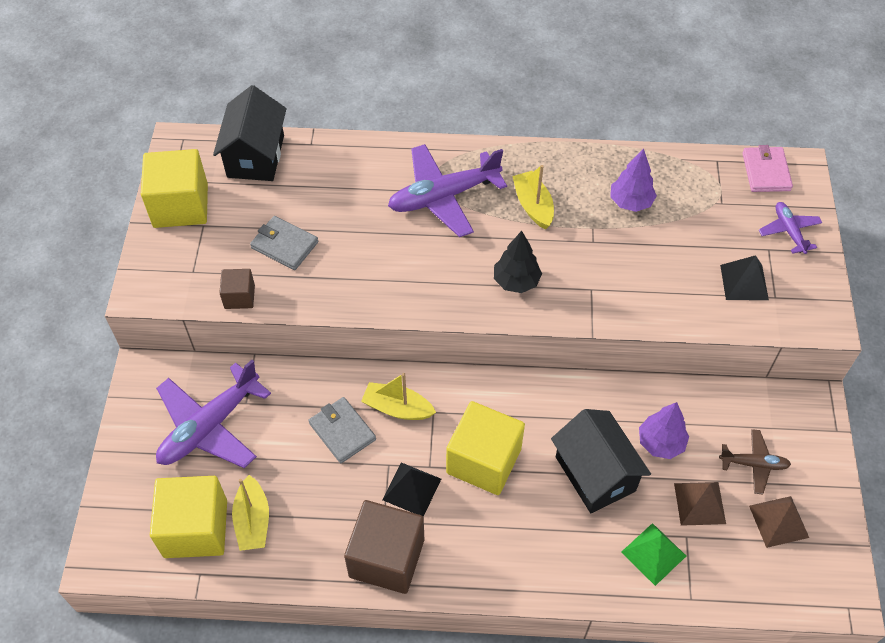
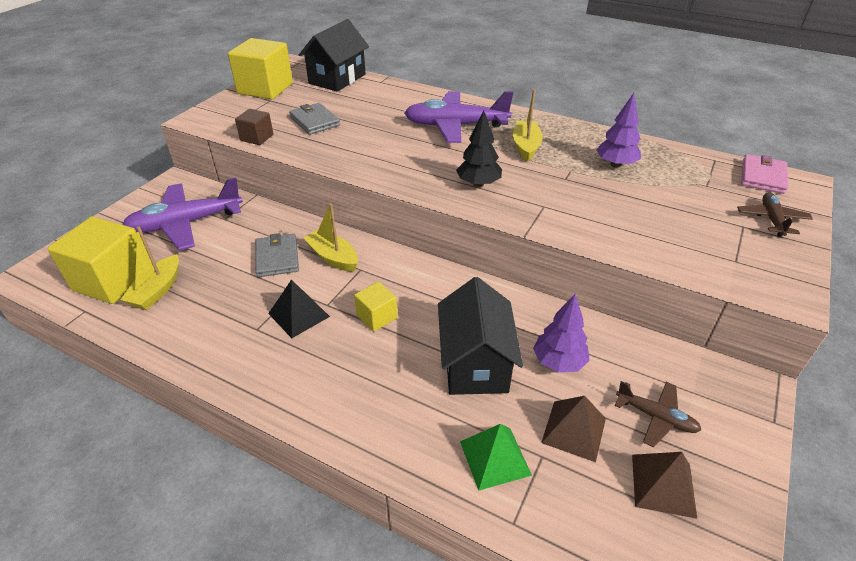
camera: 25 degrees right, 15 degrees down
(387, 558) = (235, 357): brown cube -> none
(484, 461) = (377, 316): yellow cube -> yellow cube, size x0.51
(744, 282) = (704, 241): black pyramid -> none
(789, 231) = (771, 219): purple plane -> brown plane

